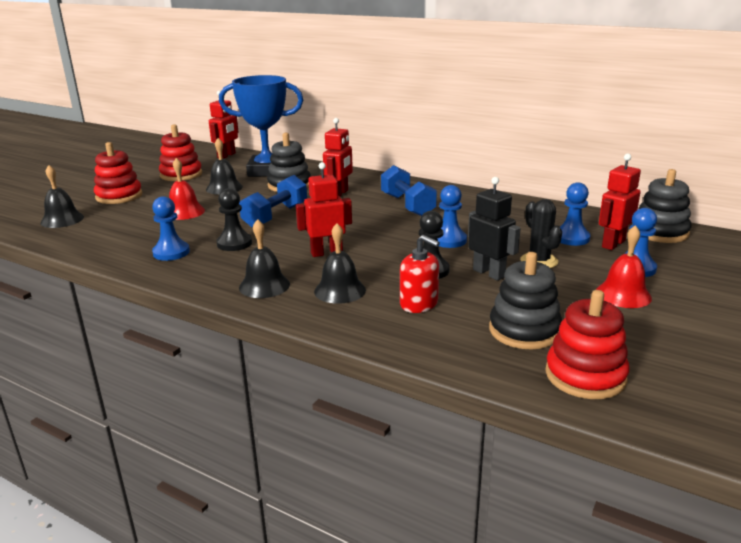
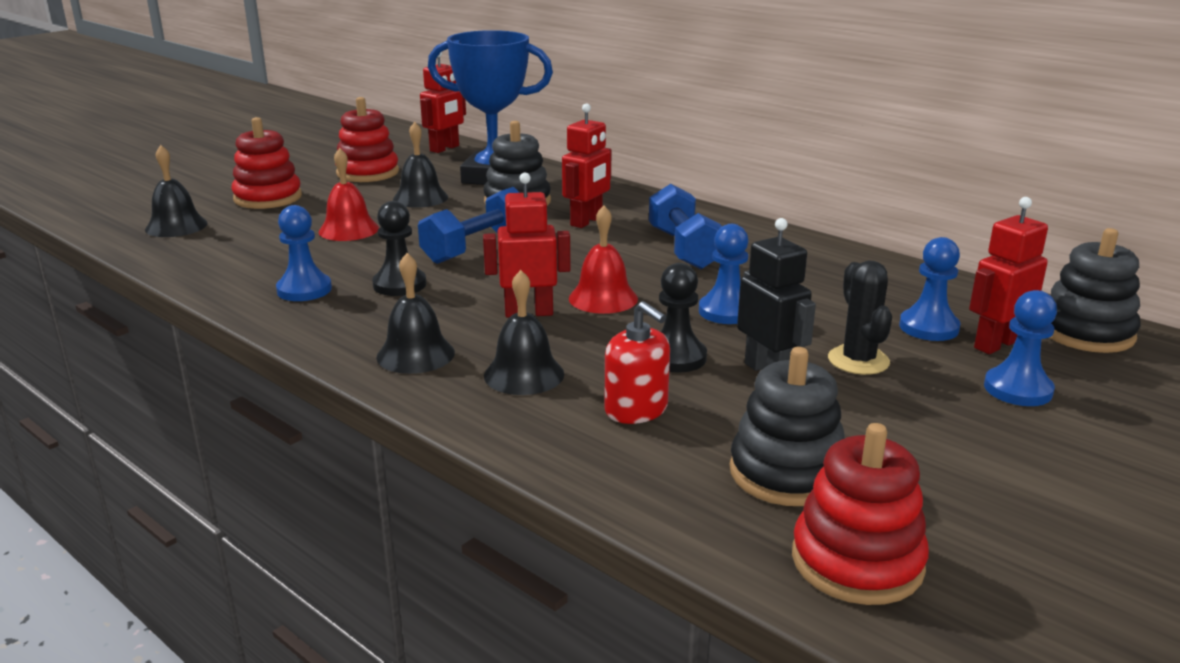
camera: 10 degrees right, 0 degrees up
(623, 294) = (978, 432): red bell -> red bell (603, 298)

